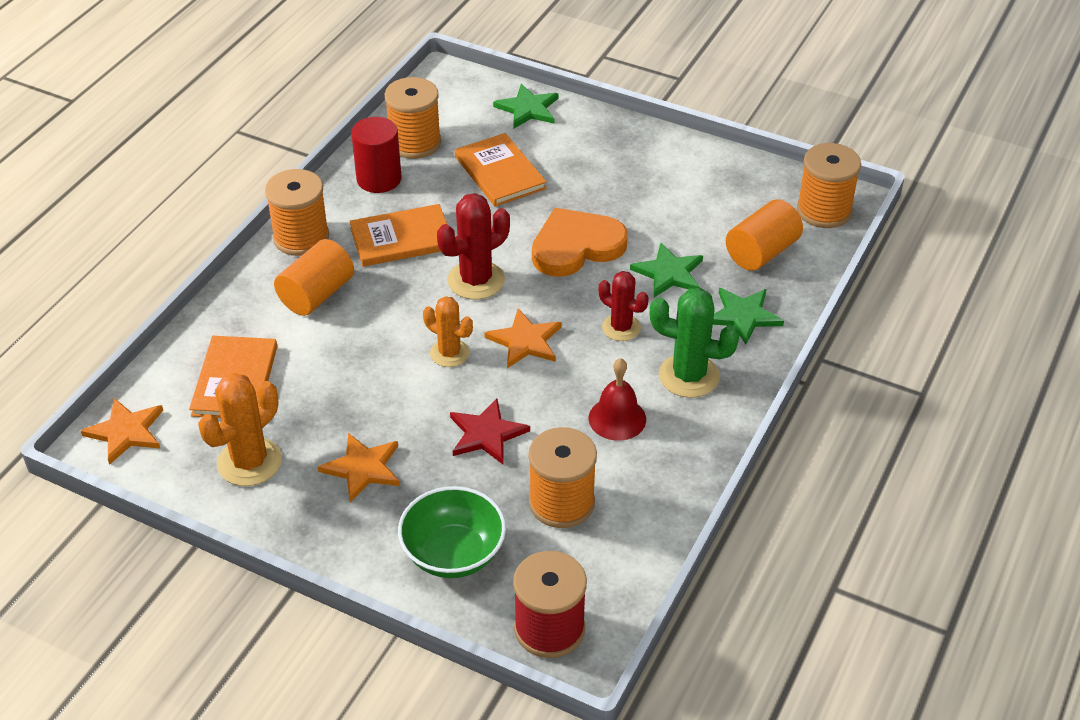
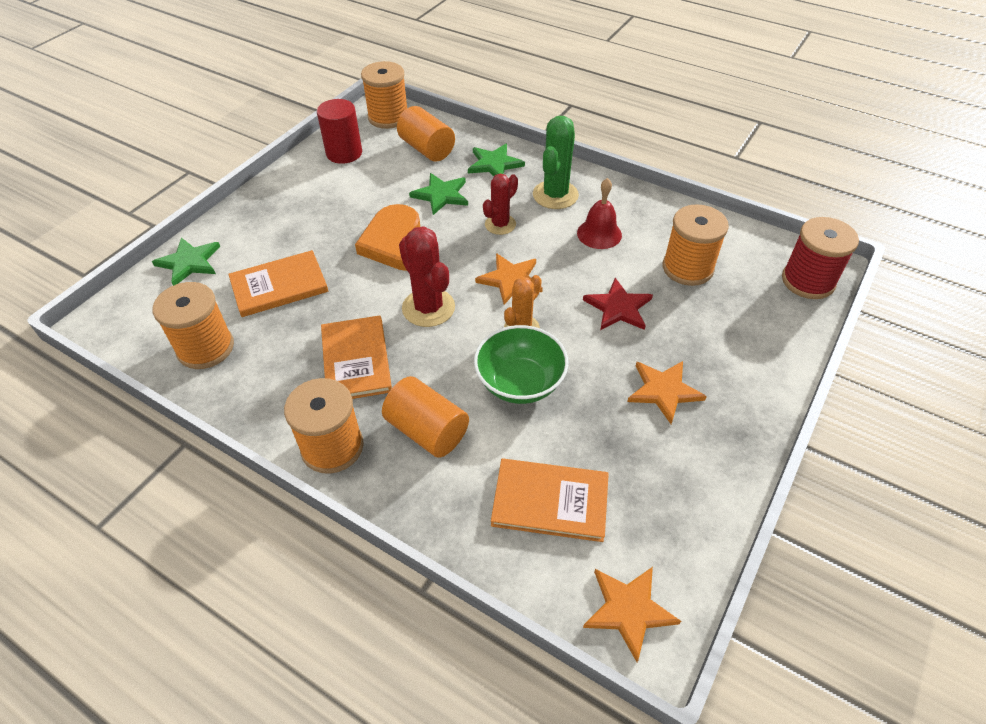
camera: 85 degrees left, 5 degrees up
(249, 462) = (664, 482): orange cactus -> none
(379, 179) = (255, 378): red cylinder -> red cylinder (344, 153)
(453, 554) = (749, 332): green bowl -> green bowl (520, 383)

